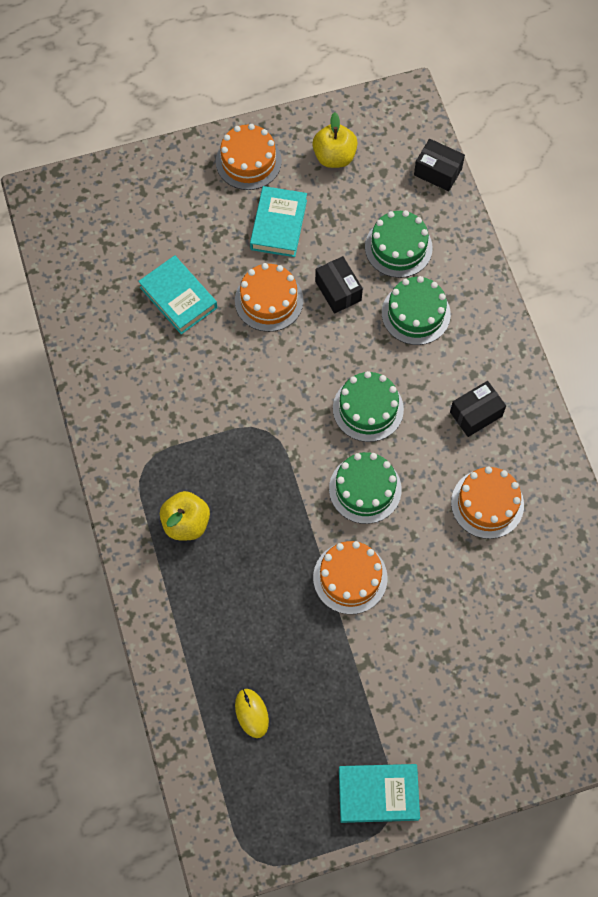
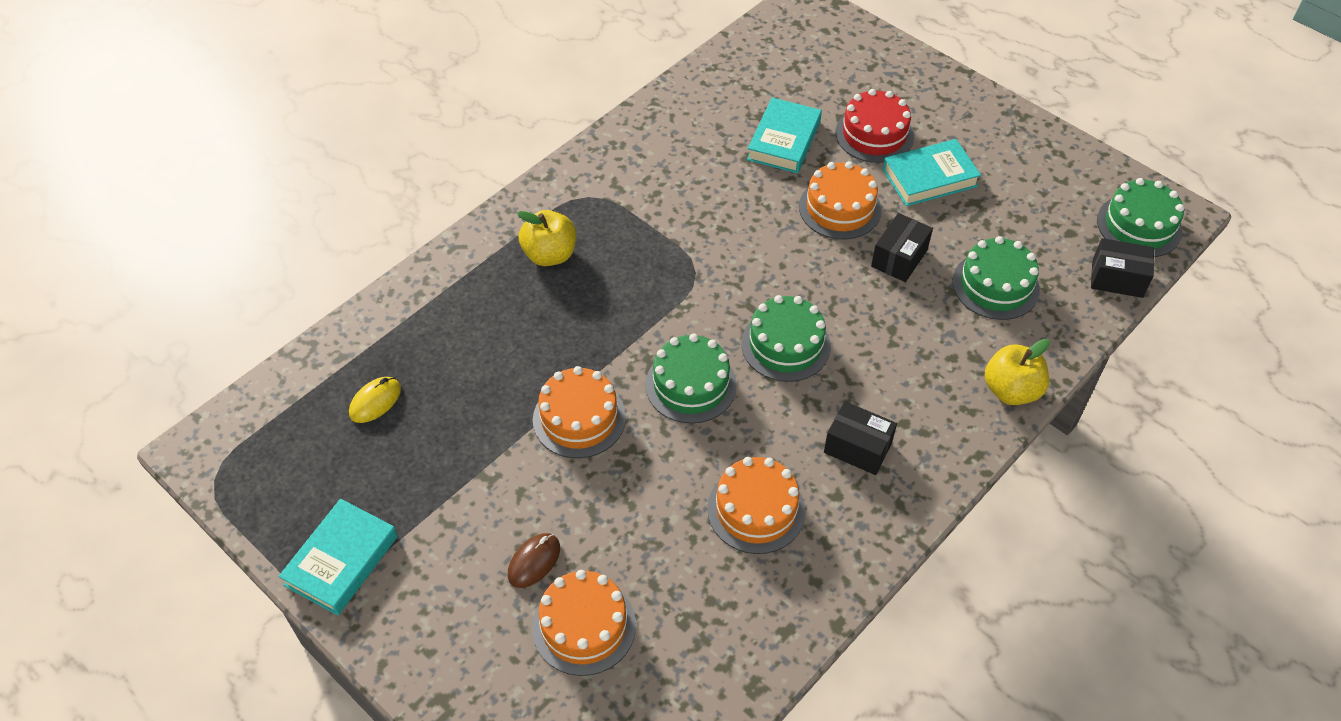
camera: 60 degrees right, 15 degrees down
(213, 233) = (874, 134): none -> red cake
(248, 161) = (977, 124): orange cake -> orange cake (584, 626)
(334, 157) = (1047, 186): yellow apple -> yellow apple (1011, 390)
(378, 794) = (341, 560): turquoise book -> turquoise book turned 60 degrees clockwise
(416, 313) = (932, 336): green cake -> green cake (1139, 226)
(437, 172) = (1117, 278): black box -> black box turned 75 degrees counterclockwise
(449, 664) = (534, 561): none -> brown mouse

